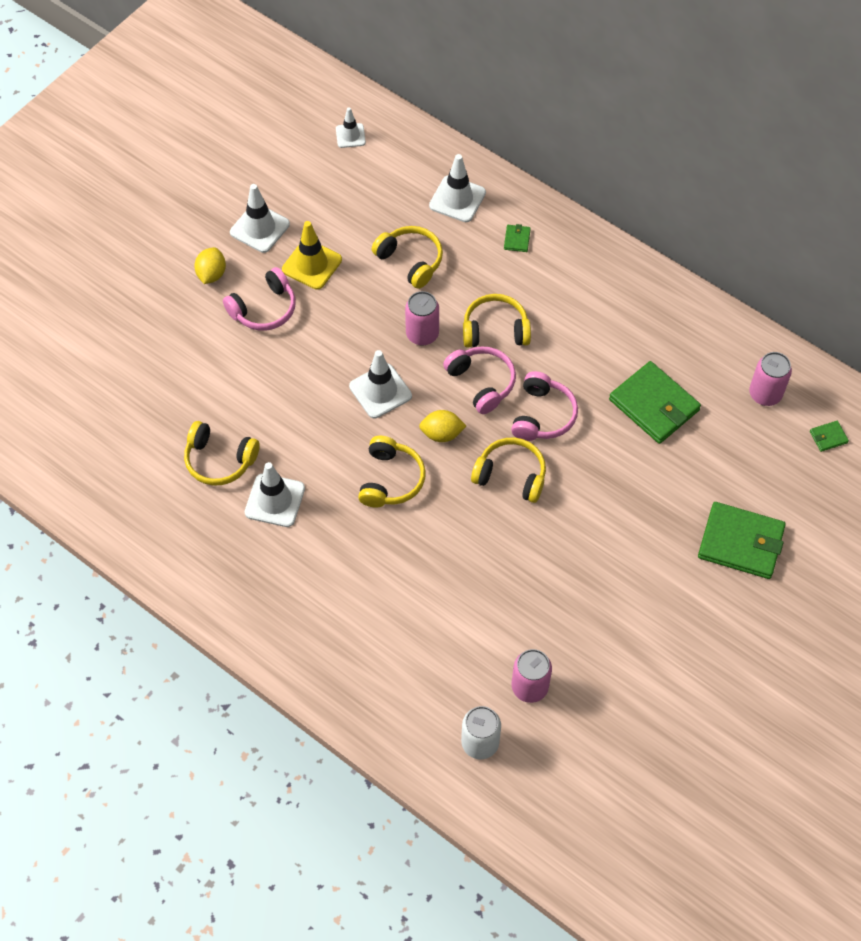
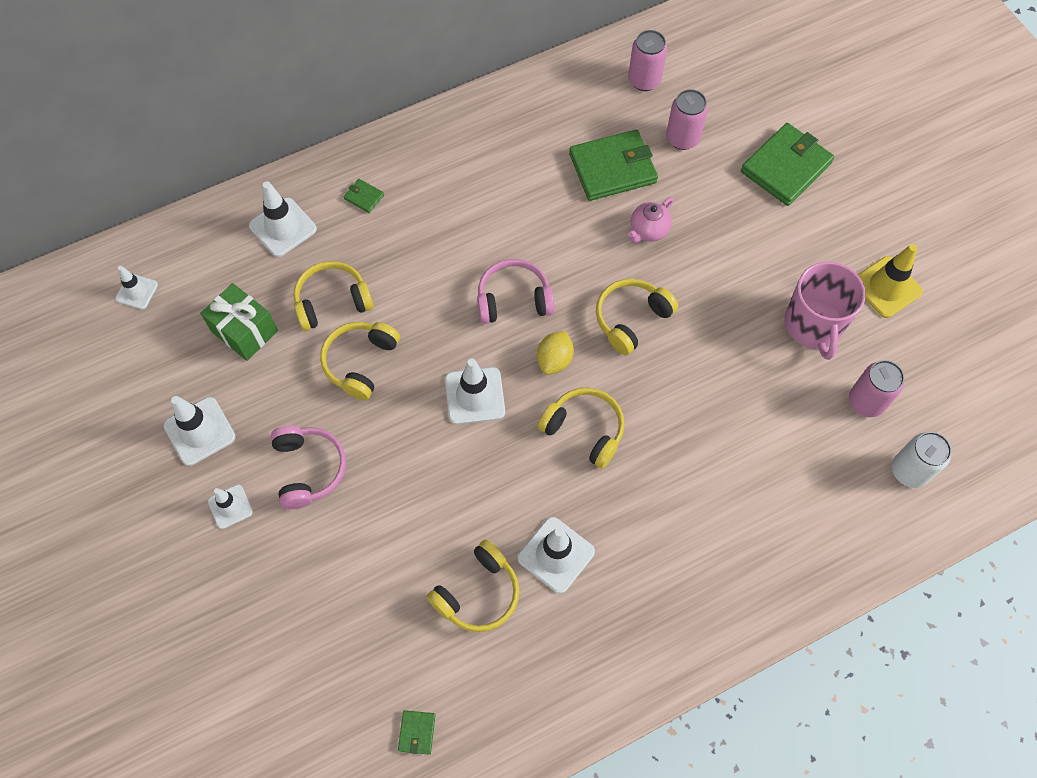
camera: 65 degrees left, 5 degrees up
(211, 274) = (230, 506): yellow lemon -> white traffic cone
(312, 264) = (280, 397): yellow traffic cone -> yellow traffic cone (886, 287)
(354, 217) = (244, 331): none -> green gift
(422, 334) = (427, 328): pink can -> pink can (682, 138)
(495, 330) = (459, 261): yellow headphones -> yellow headphones (360, 362)
(542, 415) = (577, 263): pink headphones -> none
(584, 620) = (813, 325): none -> pink mug
(606, 456) = (648, 231): none -> pink teapot
(828, 437) = (710, 56): green wallet -> green wallet (417, 732)

